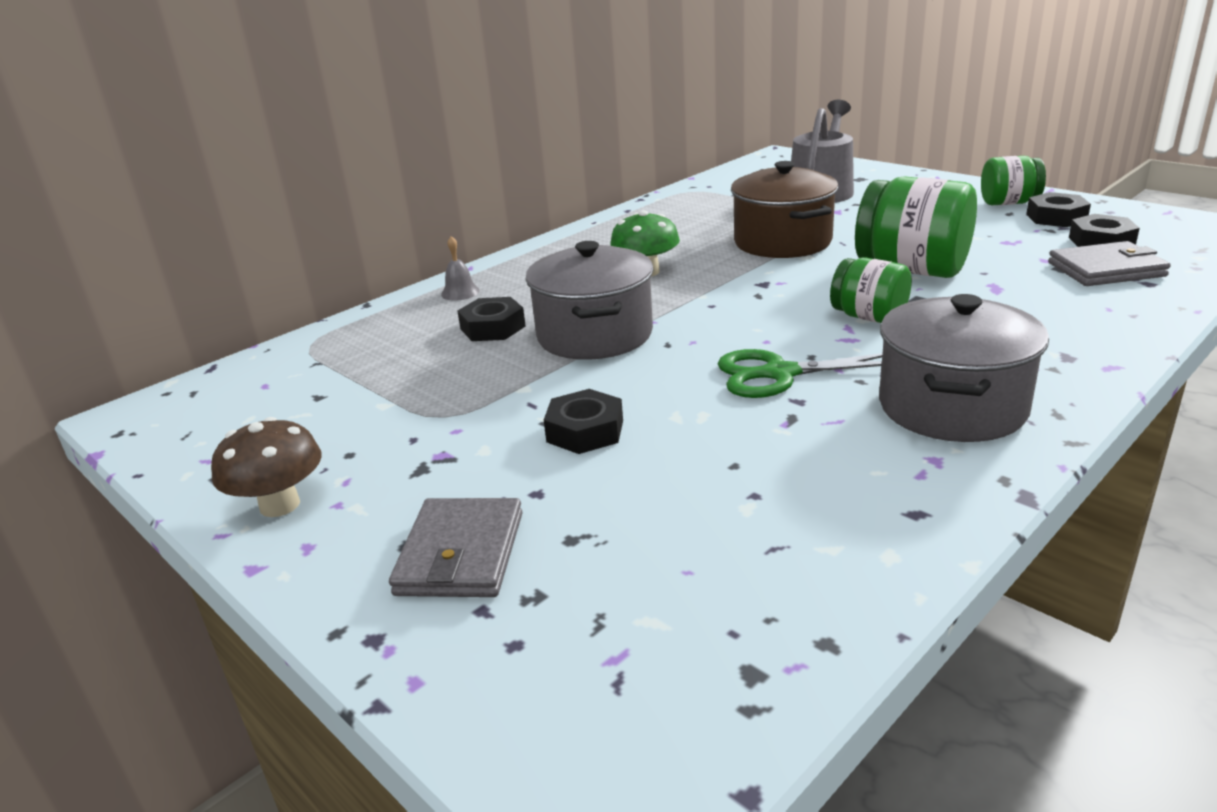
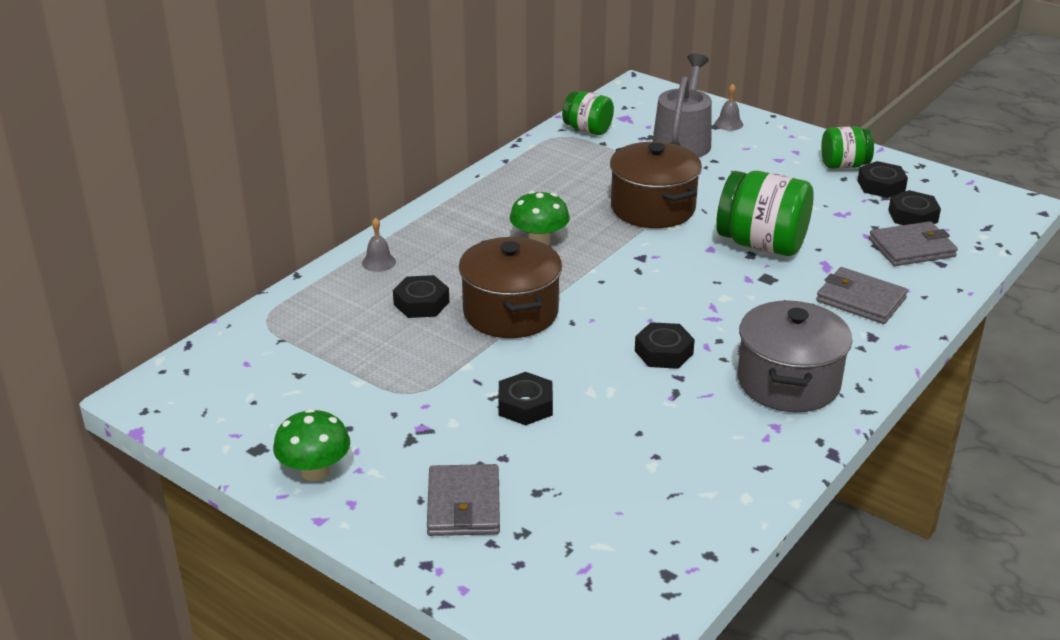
camera: 10 degrees left, 5 degrees up
(280, 505) = (315, 471): brown mushroom -> green mushroom
(594, 335) = (510, 312): grey pot -> brown pot
(780, 374) = (663, 352): green scissors -> black nut
(869, 317) = (728, 296): green jar -> green jar (587, 130)
(874, 176) = (728, 124): none -> grey bell
(1045, 319) = (860, 299): none -> grey wallet

